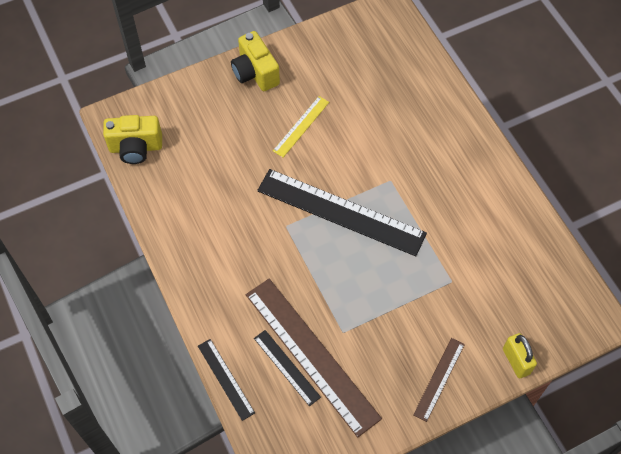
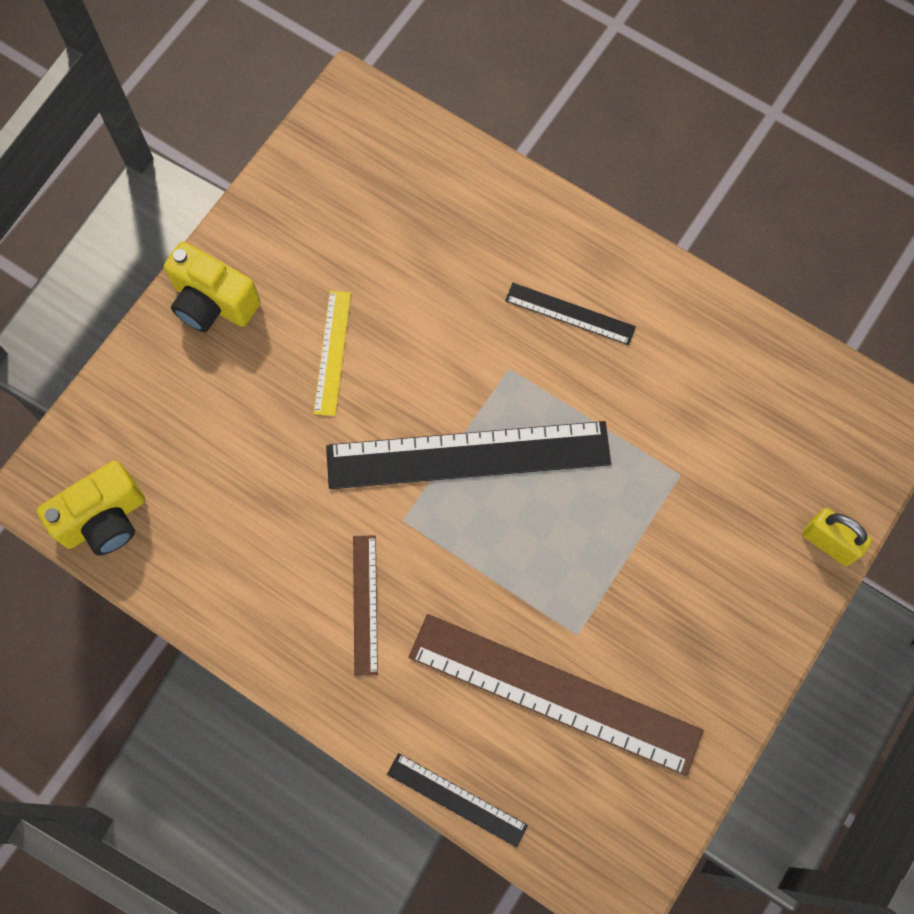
camera: 30 degrees left, 10 degrees up
(286, 367) = (531, 732): black ruler -> black ruler (570, 314)
(439, 379) = (744, 627): brown ruler -> brown ruler (365, 604)

